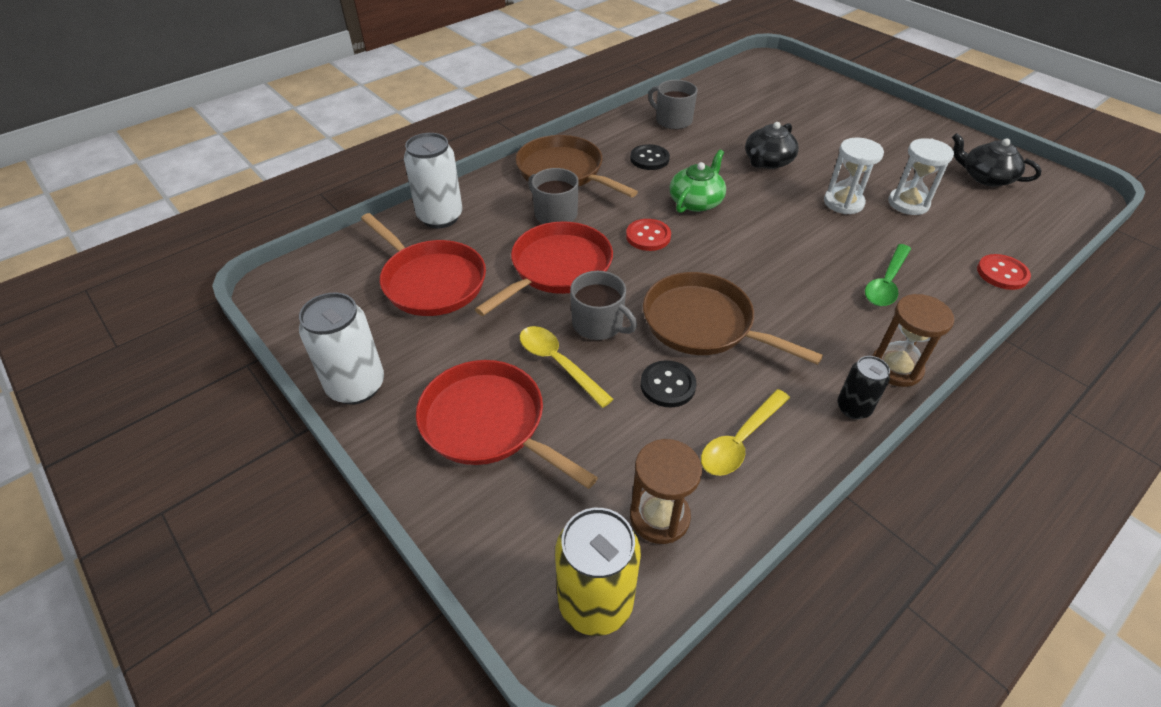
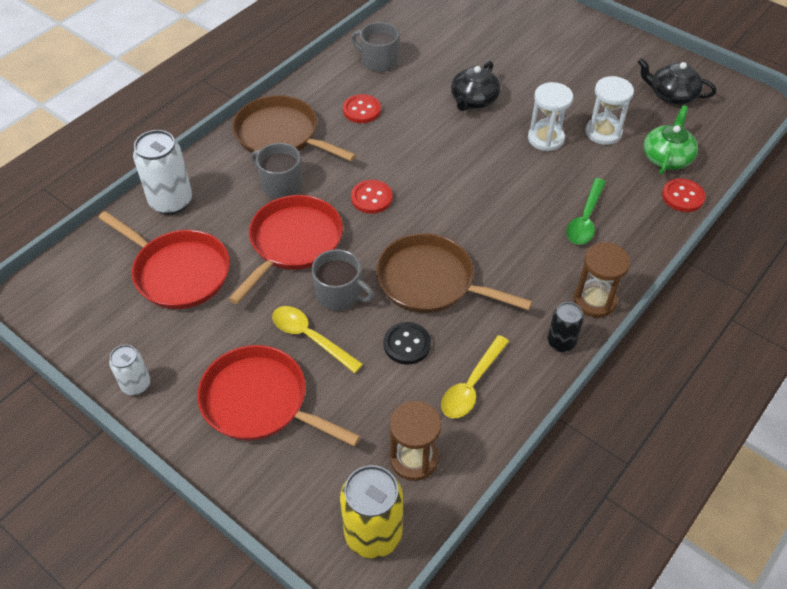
camera: 10 degrees left, 5 degrees up
(356, 386) = (136, 385): white can -> white can, size x0.58
(649, 159) = (361, 110): black button -> red button
(696, 201) = (411, 154): green teapot -> green teapot (667, 157)

